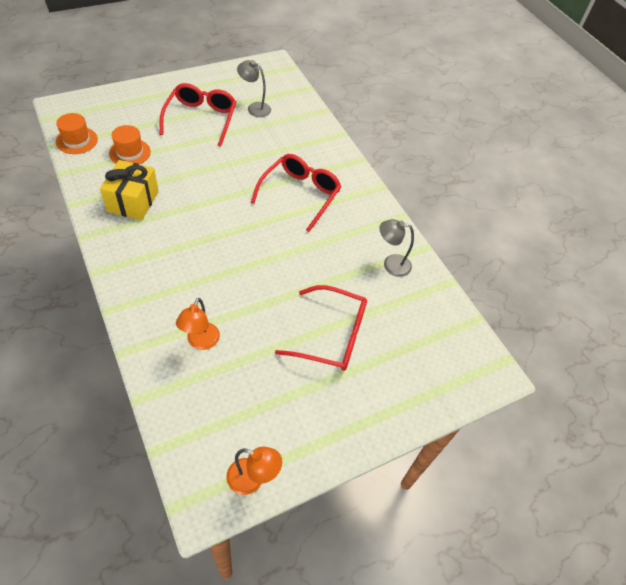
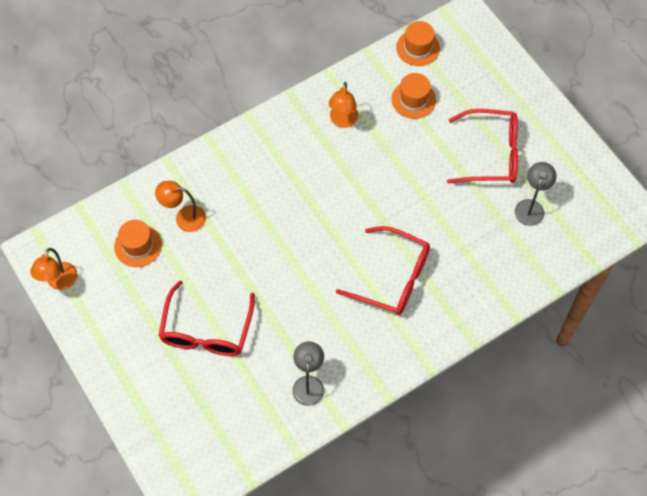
camera: 90 degrees right, 10 degrees up
(133, 201) = (343, 121): yellow gift -> orange lamp
(223, 390) = (138, 245): none -> orange hat

